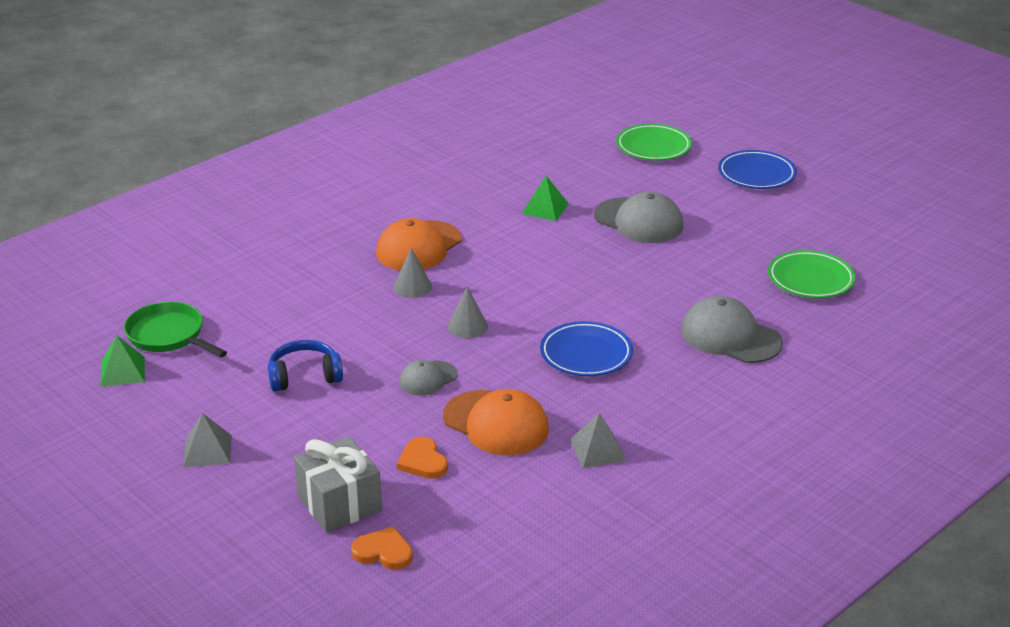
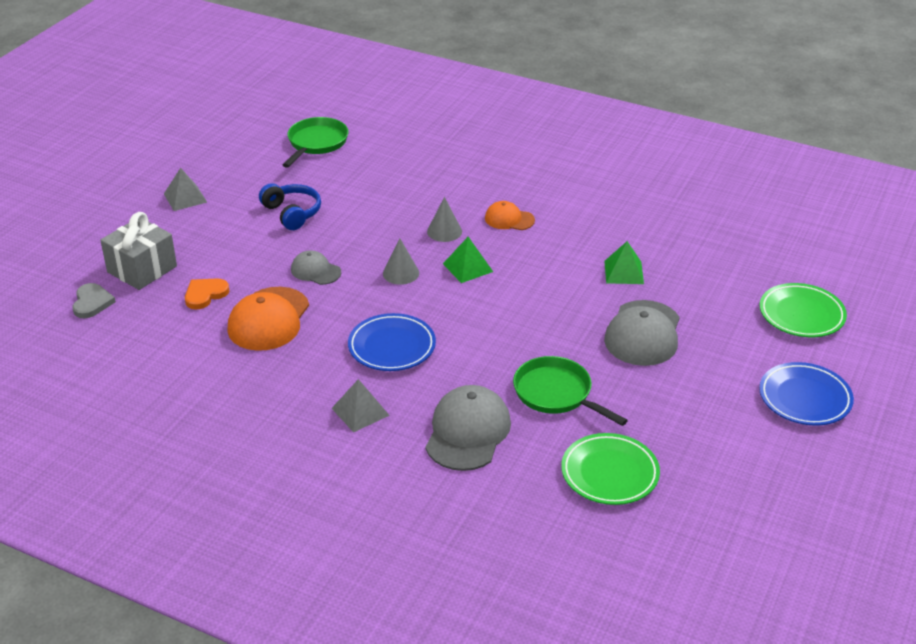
camera: 70 degrees right, 5 degrees up
(122, 371) = (264, 138): green pyramid -> green pyramid (467, 267)
(383, 552) = (92, 303): orange heart -> grey heart
(418, 247) = (509, 219): orange cap -> orange cap, size x0.57
(597, 450) = (252, 382): grey pyramid -> grey pyramid (360, 411)
(699, 281) = (556, 394): none -> green pan

